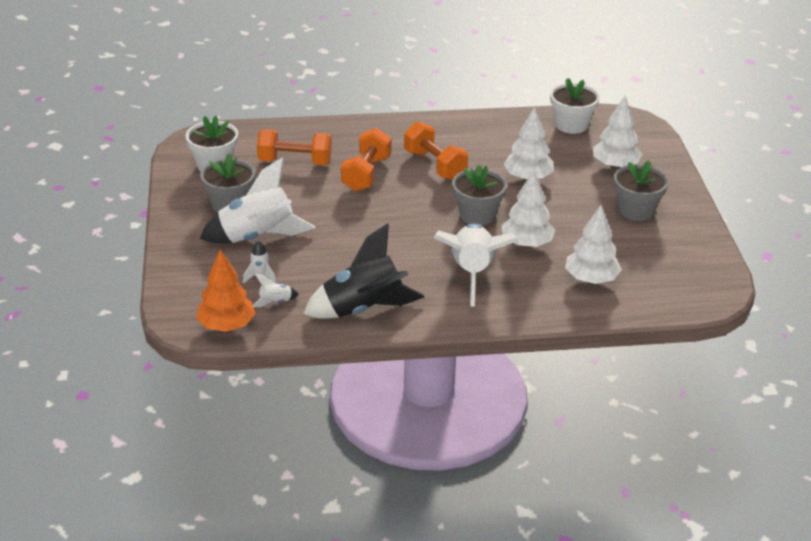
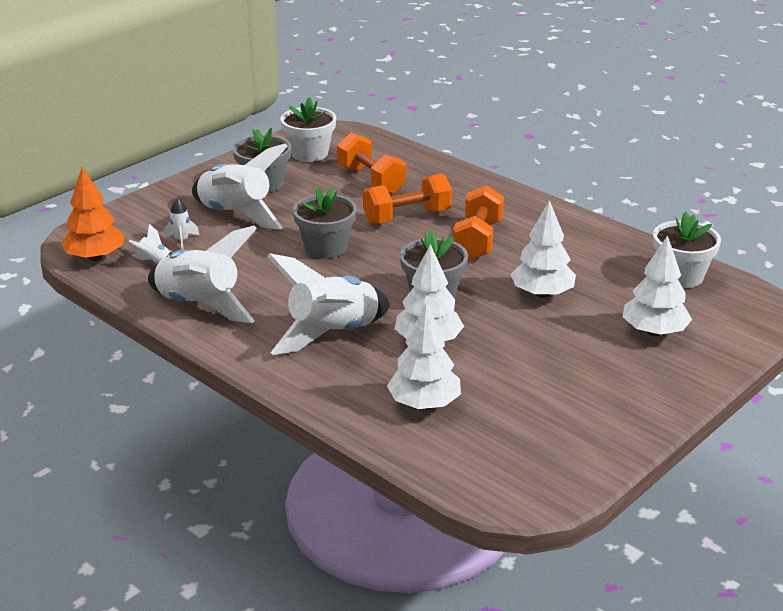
camera: 50 degrees right, 5 degrees down
(363, 309) = (200, 305): black rocket -> white rocket
(636, 210) = (593, 379): grey flower pot -> grey flower pot (326, 248)

